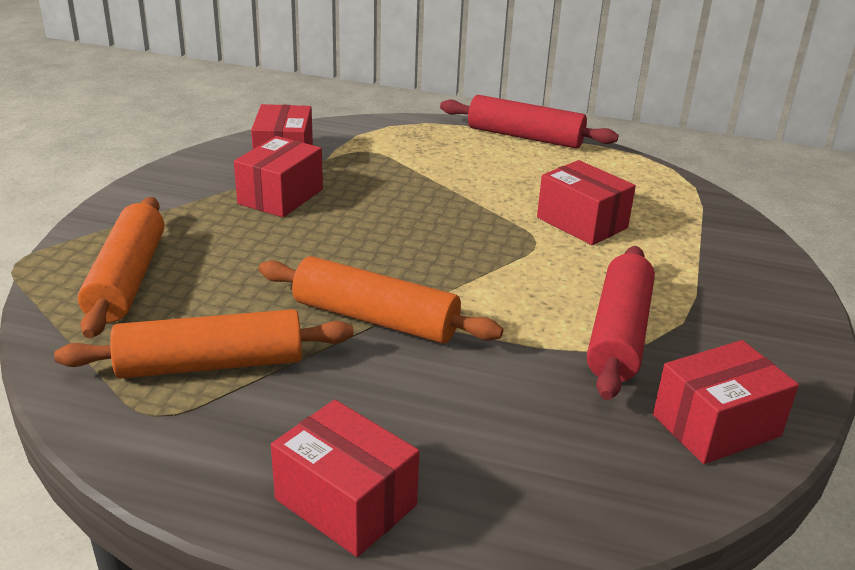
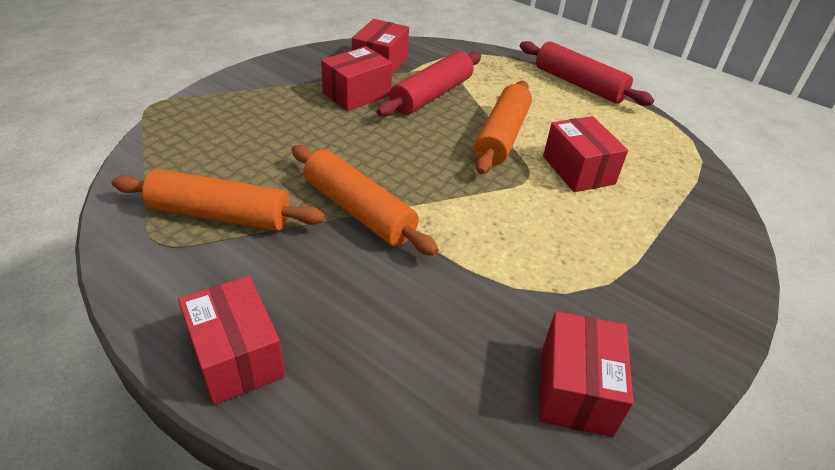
camera: 20 degrees right, 10 degrees up
(127, 279) = (211, 134): orange rolling pin -> orange rolling pin (501, 136)
(619, 334) = (545, 278): red rolling pin -> red rolling pin (432, 95)
(716, 426) = (576, 389): red box -> red box turned 75 degrees counterclockwise

